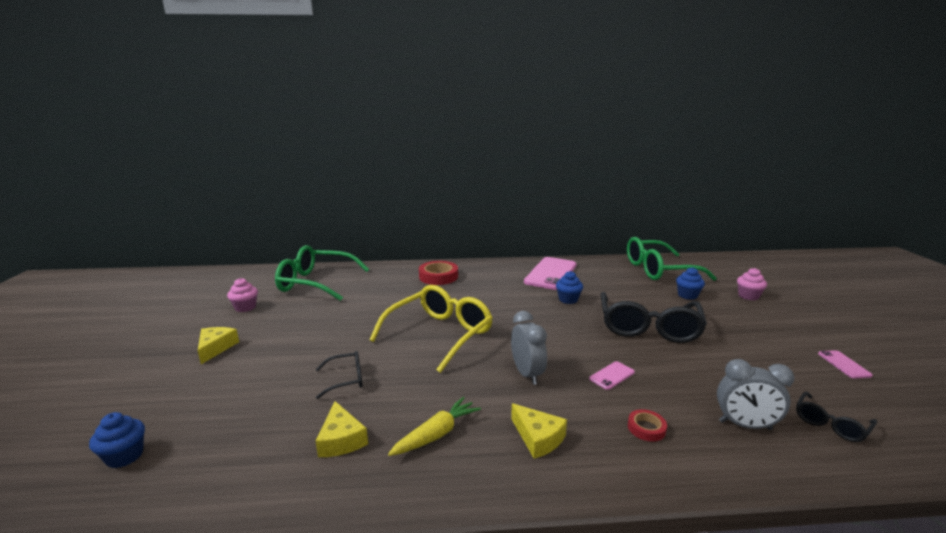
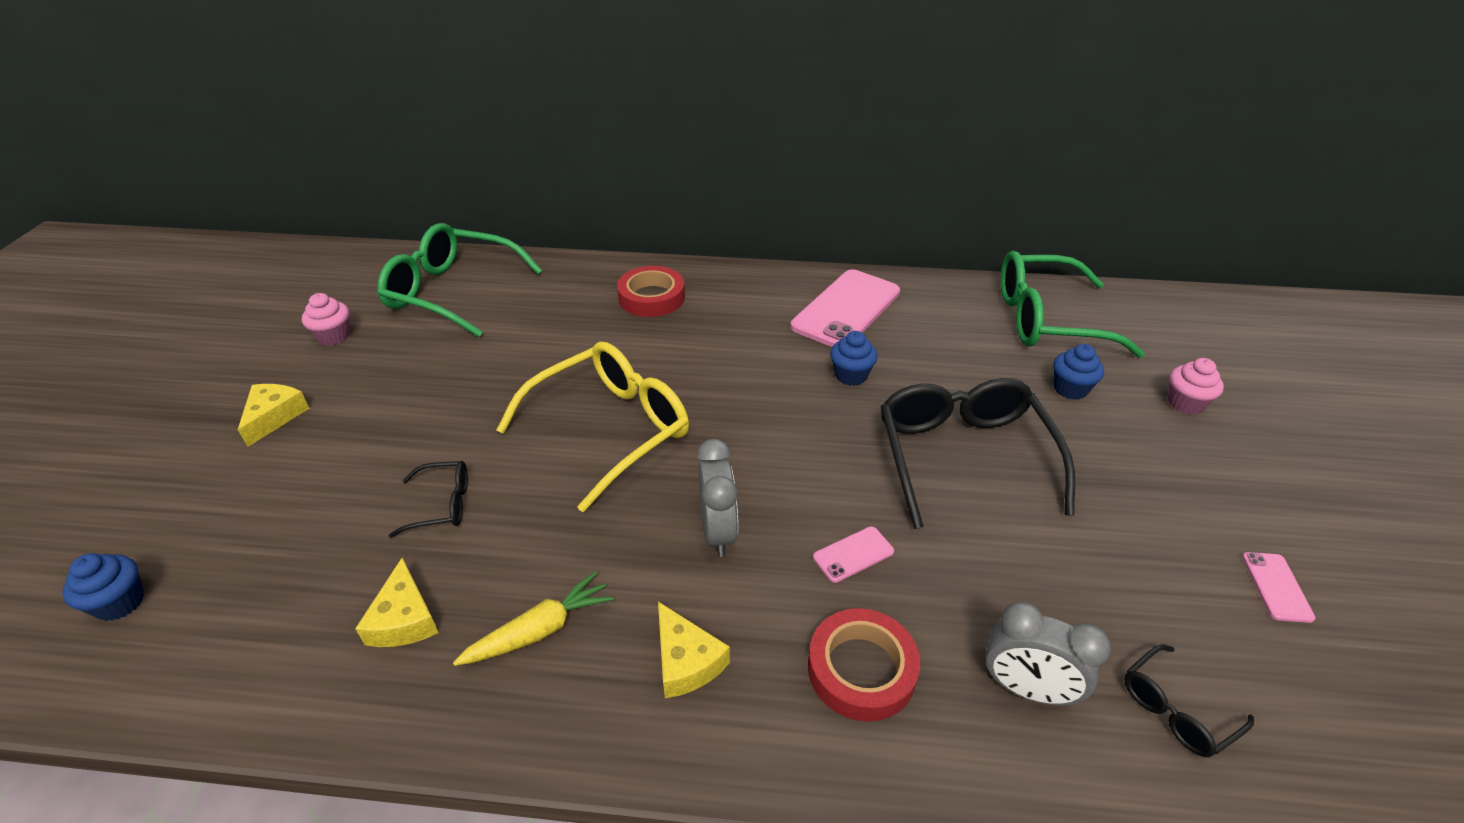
camera: 10 degrees right, 20 degrees up
(646, 428) = (861, 669): red tape -> red tape, size x1.87
(648, 327) = (963, 456): black glasses -> black glasses turned 150 degrees clockwise

